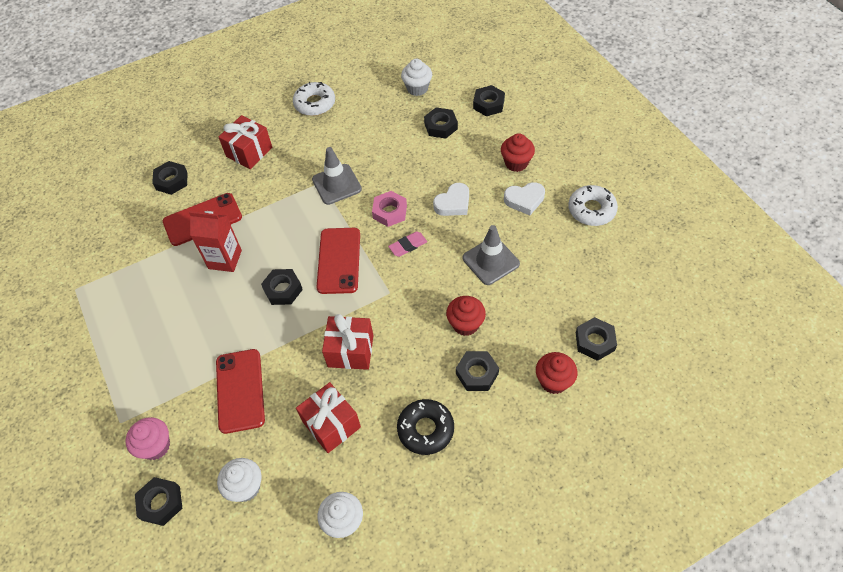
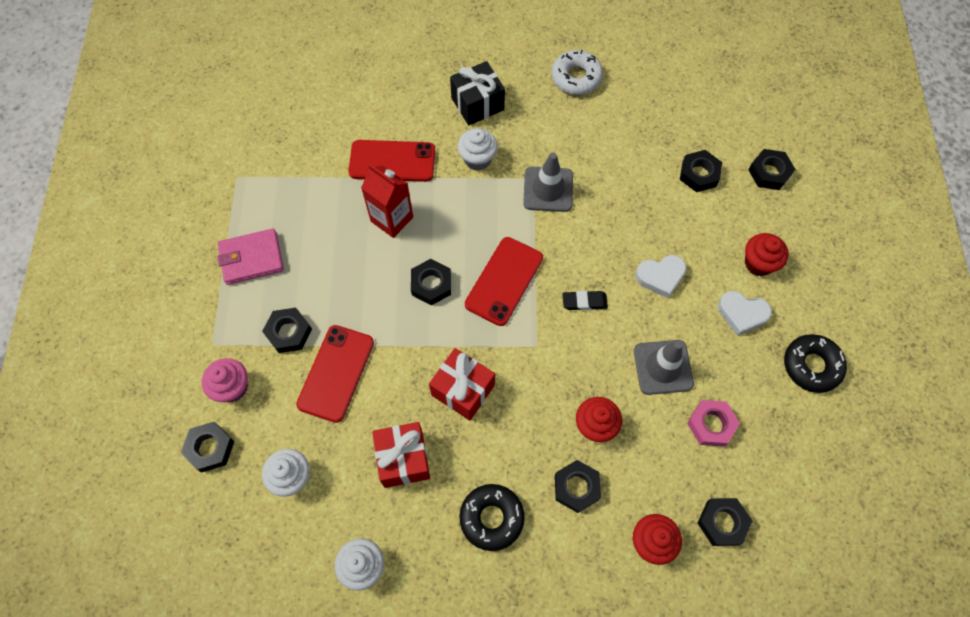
camera: 25 degrees right, 10 degrees up
(121, 342) = (251, 258): none -> pink wallet
(171, 181) = (383, 100): black nut -> black nut (288, 332)
(249, 152) = (477, 104): red gift -> black gift
(390, 212) = (586, 251): pink nut -> pink nut (711, 425)
(408, 246) = (584, 302): pink eraser -> black eraser
(417, 88) = (699, 113): white cupcake -> white cupcake (477, 159)
(591, 210) = (811, 366): white donut -> black donut

